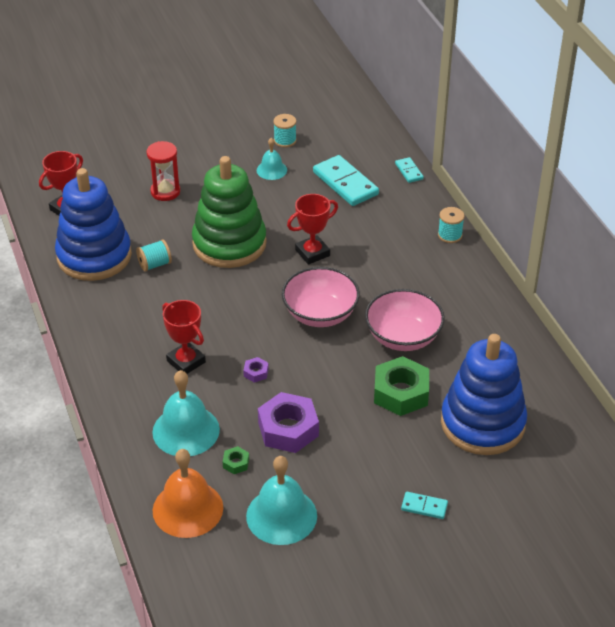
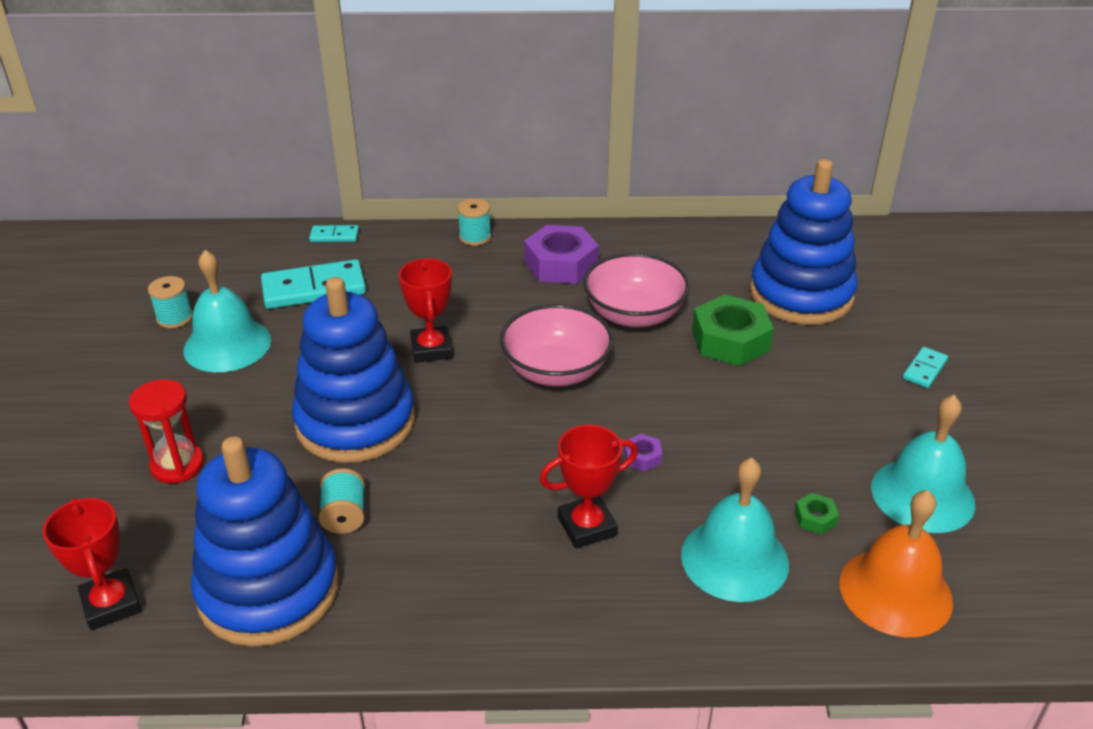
camera: 70 degrees left, 5 degrees down
(229, 244) = (355, 422): green stacking toy -> blue stacking toy
(271, 170) = (227, 344): turquoise bell -> turquoise bell, size x1.79
(288, 429) = (764, 451): purple nut -> purple nut (561, 264)

